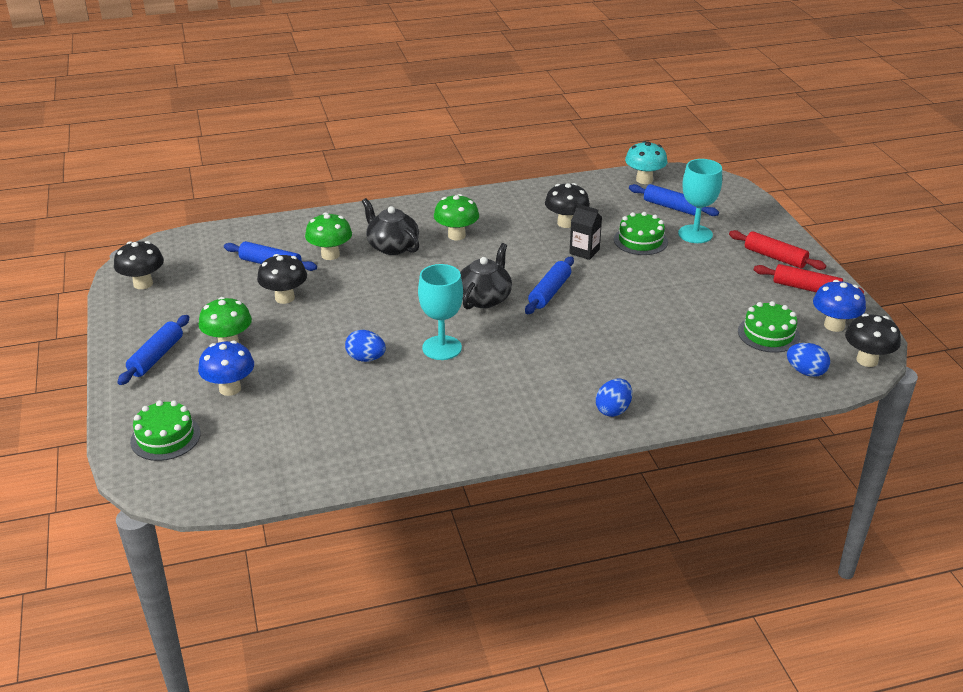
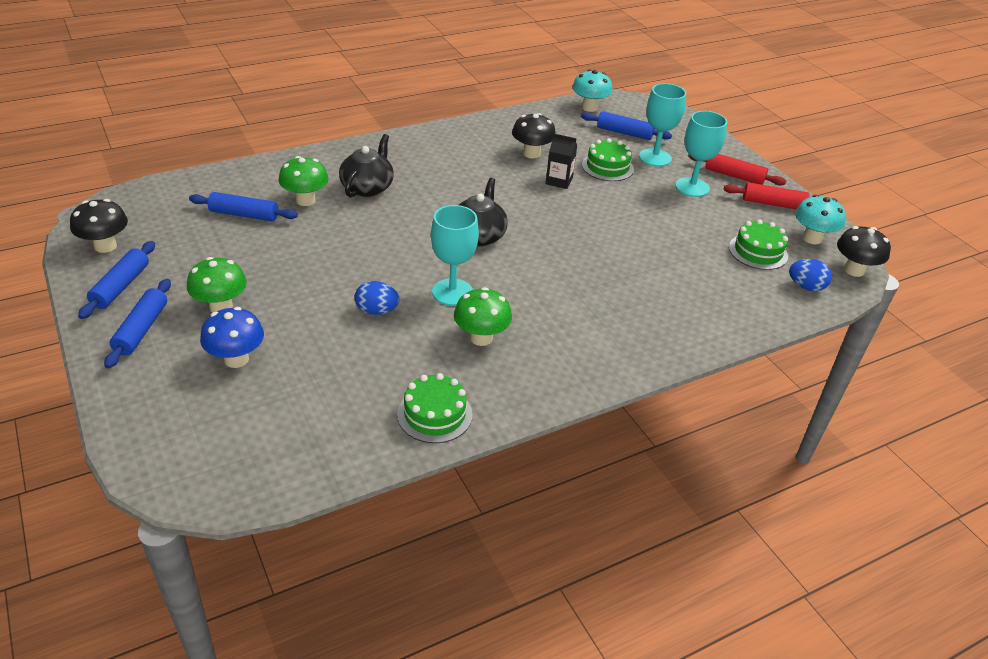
camera: 15 degrees left, 5 degrees up
(165, 437) = (176, 425): green cake -> green cake (434, 414)
(284, 298) = (269, 250): black mushroom -> none
(392, 246) = (367, 187): black teapot -> black teapot turned 75 degrees clockwise
(456, 235) = (429, 172): green mushroom -> green mushroom (481, 338)
(549, 292) = (540, 225): blue rolling pin -> blue rolling pin (121, 286)
(613, 410) = (645, 343): blue egg -> none
(723, 266) = (692, 187): none -> turquoise goblet
(834, 325) = (812, 238): blue mushroom -> turquoise mushroom

